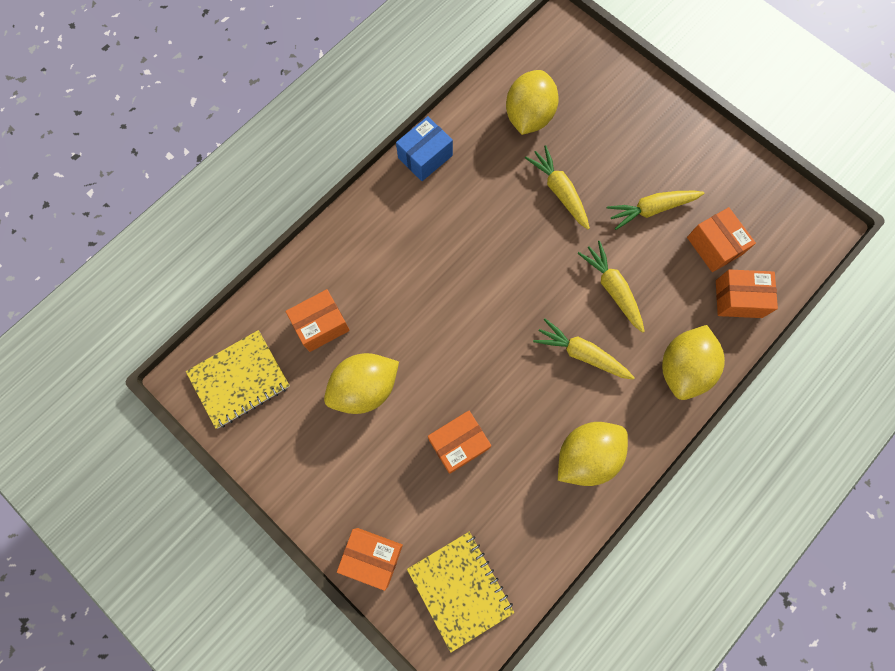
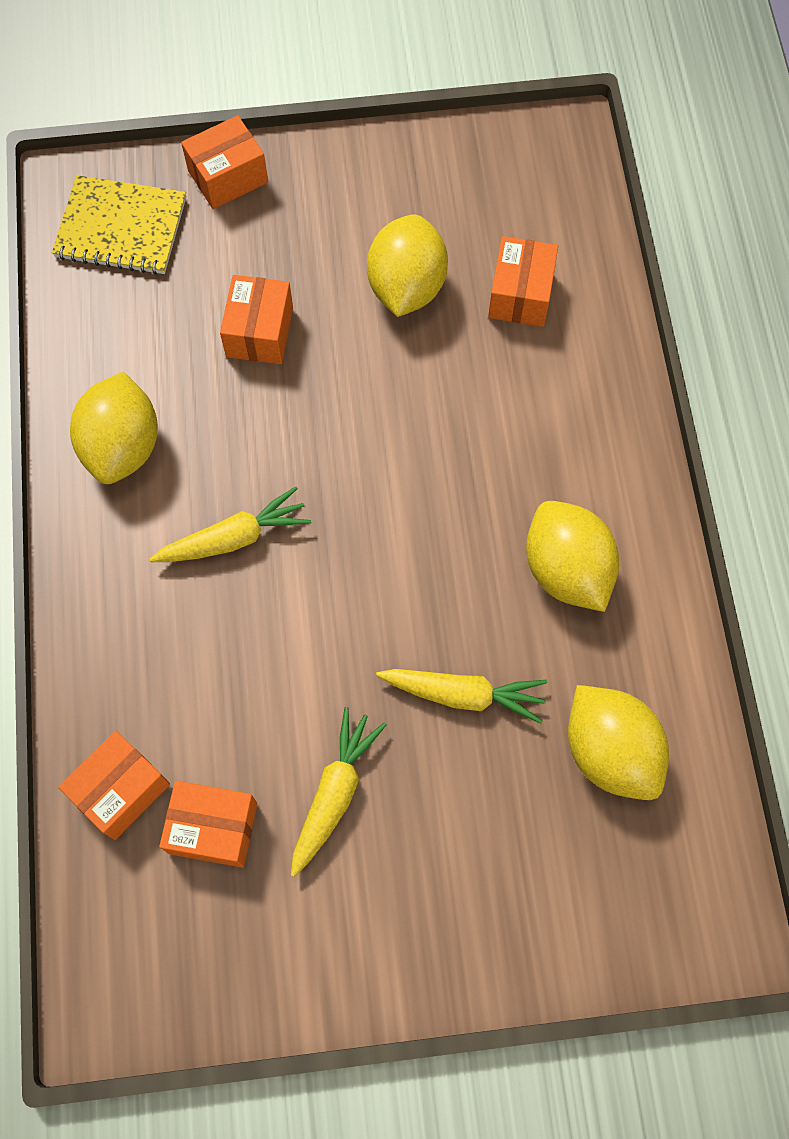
camera: 130 degrees right, 5 degrees down
(239, 379) = (526, 179): yellow notebook -> none
(425, 157) = (654, 567): blue box -> none
(612, 288) = (277, 644): yellow carrot -> none
(683, 368) = (109, 638): yellow lemon -> yellow lemon (566, 569)

